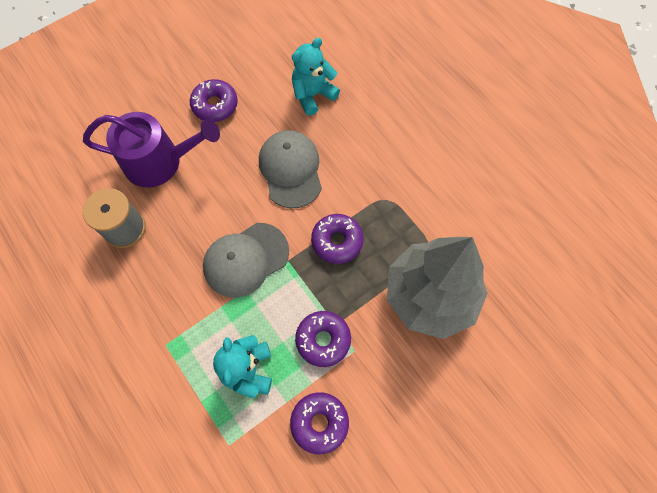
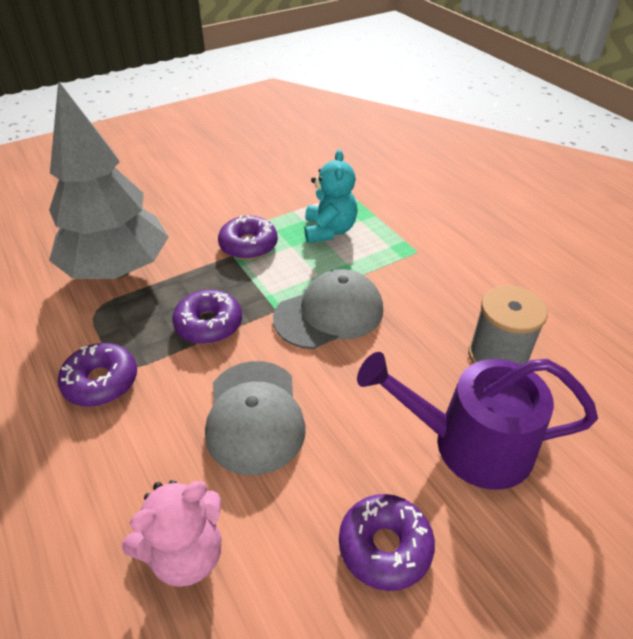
camera: 175 degrees left, 25 degrees down
(313, 95) = (186, 554): turquoise teddy bear -> pink teddy bear
(319, 423) = (264, 198): purple donut -> purple donut (101, 382)

